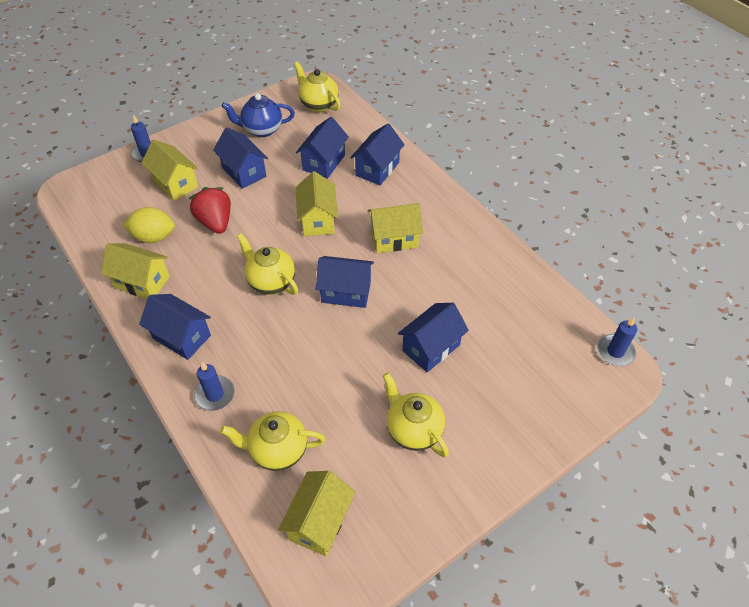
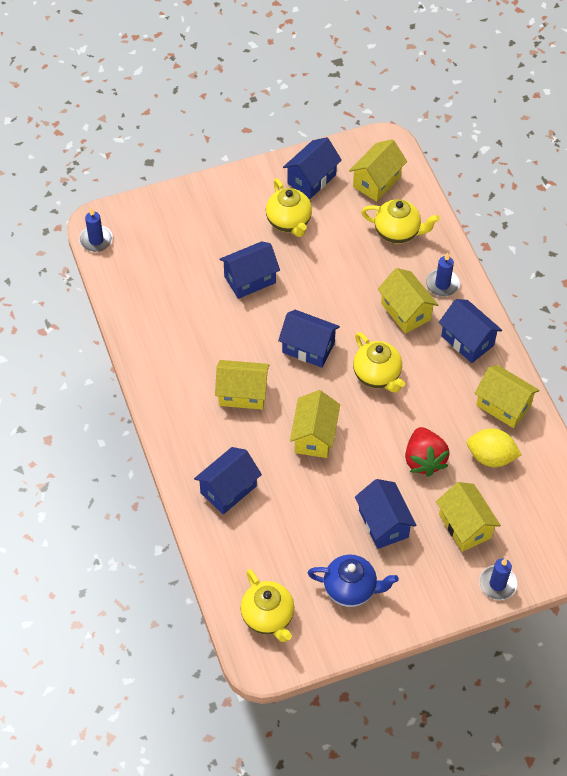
camera: 165 degrees left, 5 degrees up
(252, 352) = (406, 311): none -> yellow house
(324, 162) = (287, 515): blue house -> blue house (311, 179)

